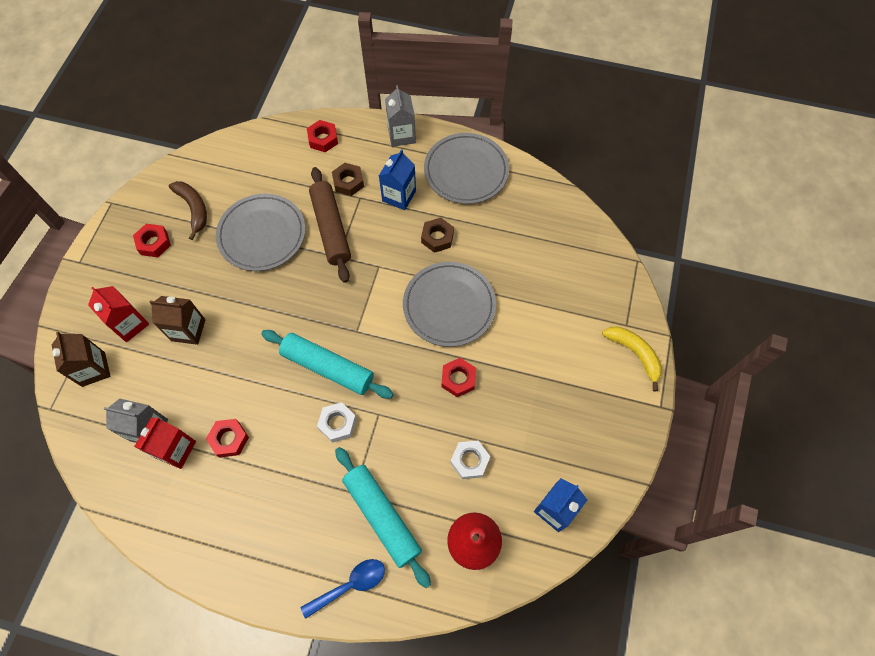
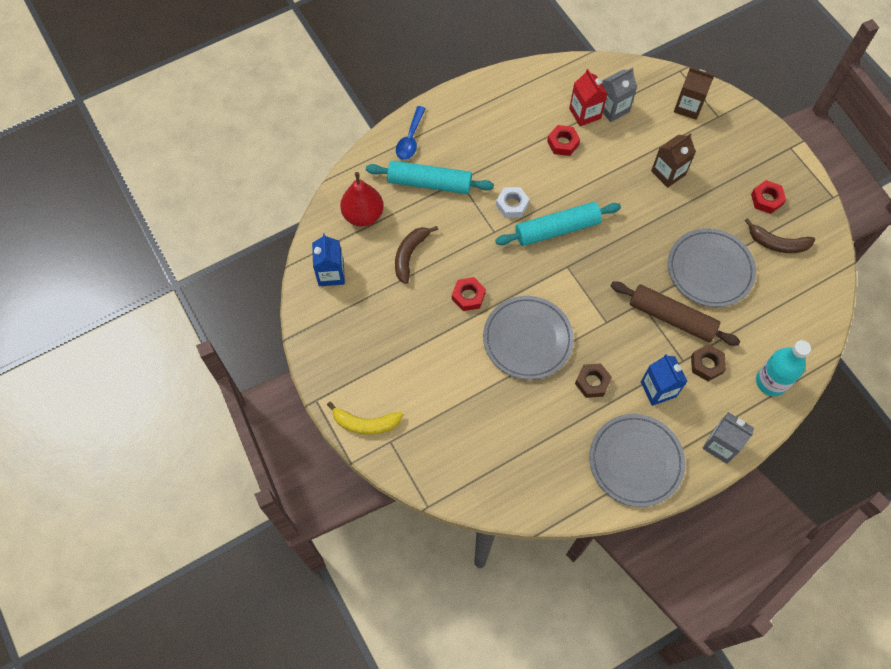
camera: 135 degrees right, 0 degrees up
(130, 324) = (705, 145): red carton -> none
(323, 139) = (771, 382): red nut -> turquoise bottle
(470, 461) = (410, 255): white nut -> brown banana

